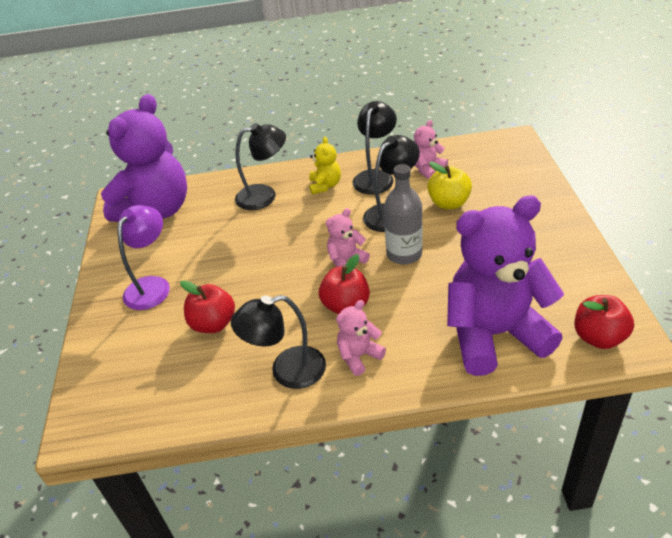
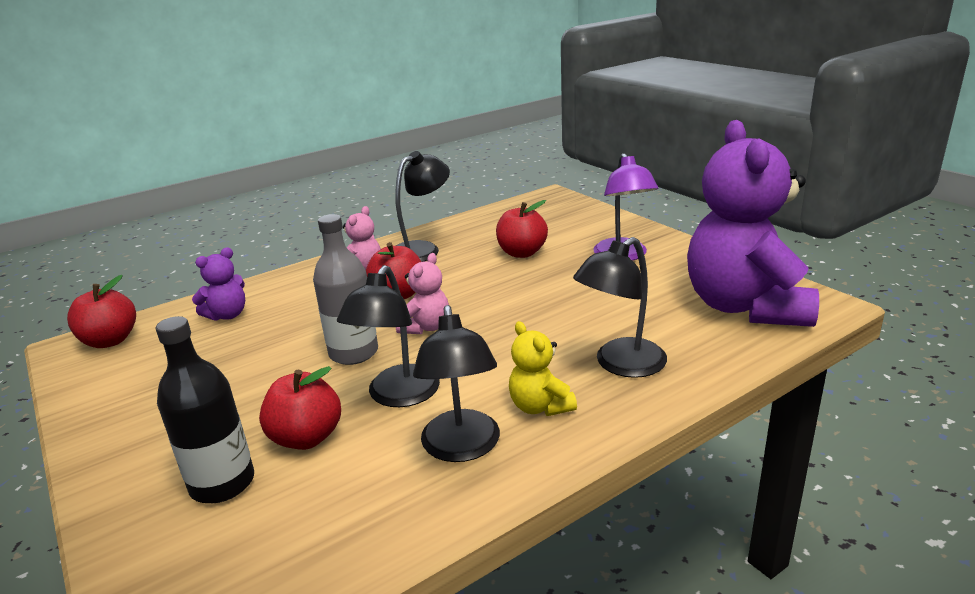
camera: 150 degrees right, 15 degrees down
(428, 169) = (366, 494): pink teddy bear -> none
(449, 203) = (306, 437): yellow apple -> red apple
(494, 191) = (222, 483): none -> black bottle
(494, 334) = (227, 315): purple teddy bear -> purple teddy bear, size x0.43

